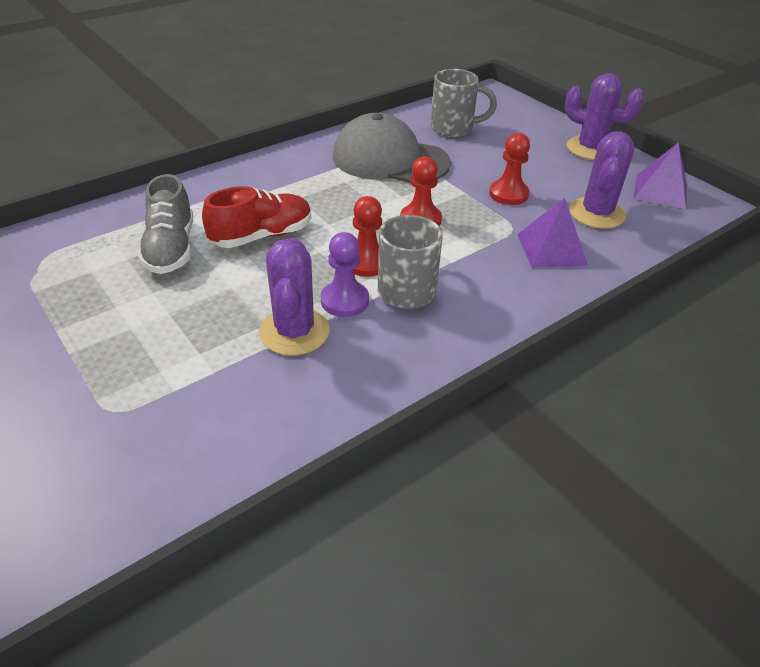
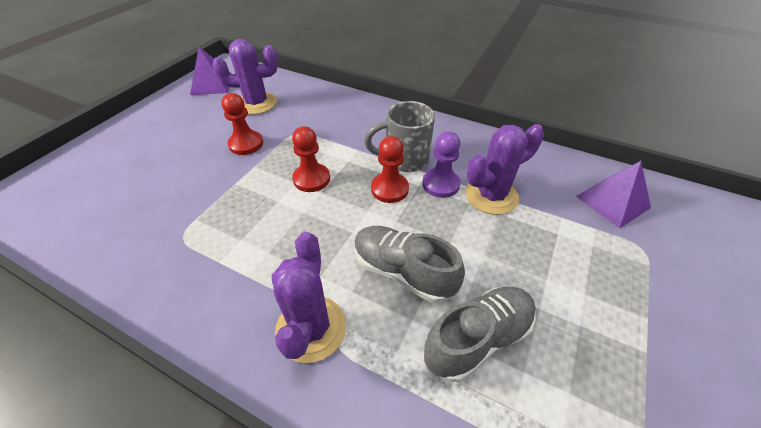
camera: 115 degrees left, 5 degrees up
(262, 236) = (403, 272): red shoe -> grey shoe
(390, 159) = (205, 233): grey cap -> none
(454, 129) = (114, 206): grey mug -> none
(551, 249) = (313, 113): purple pyramid -> purple pyramid (612, 202)
(590, 148) = (148, 118): purple cactus -> purple cactus (311, 328)

